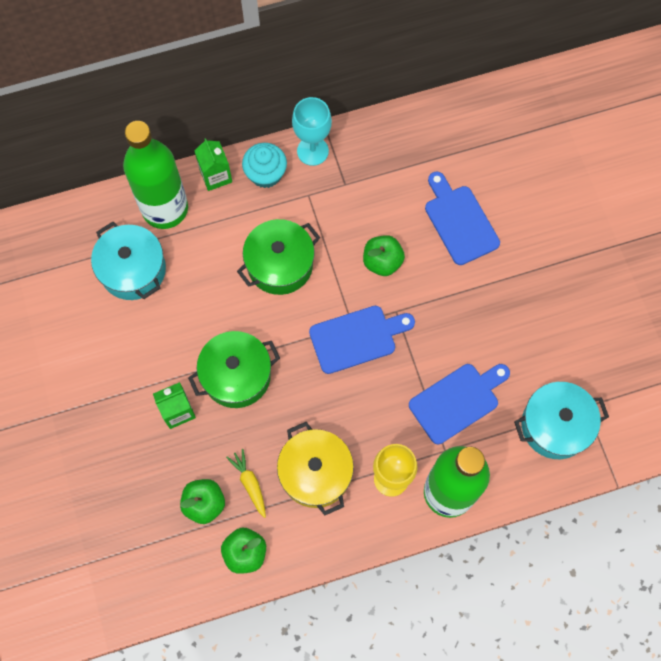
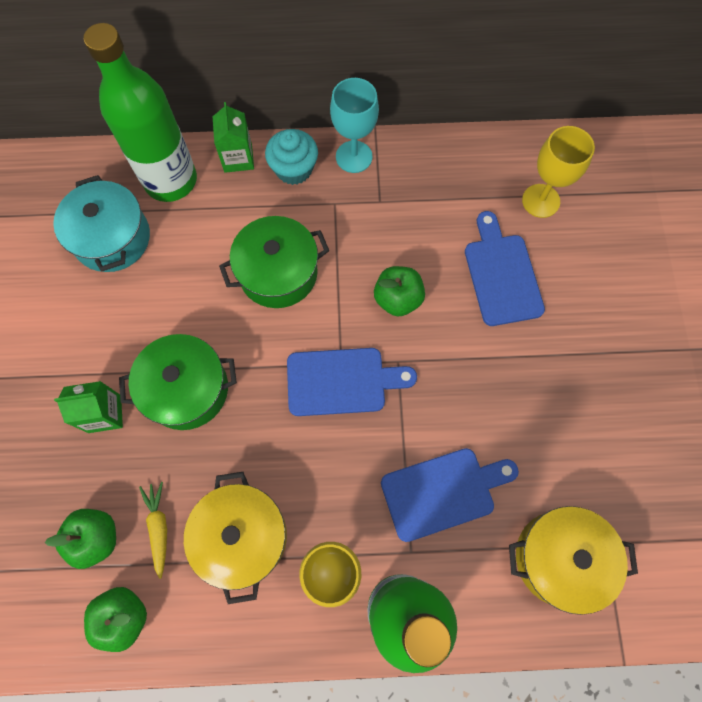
camera: 15 degrees right, 0 degrees up
(475, 152) = (541, 201): none -> yellow goblet
(555, 425) = (560, 558): turquoise pot -> yellow pot

